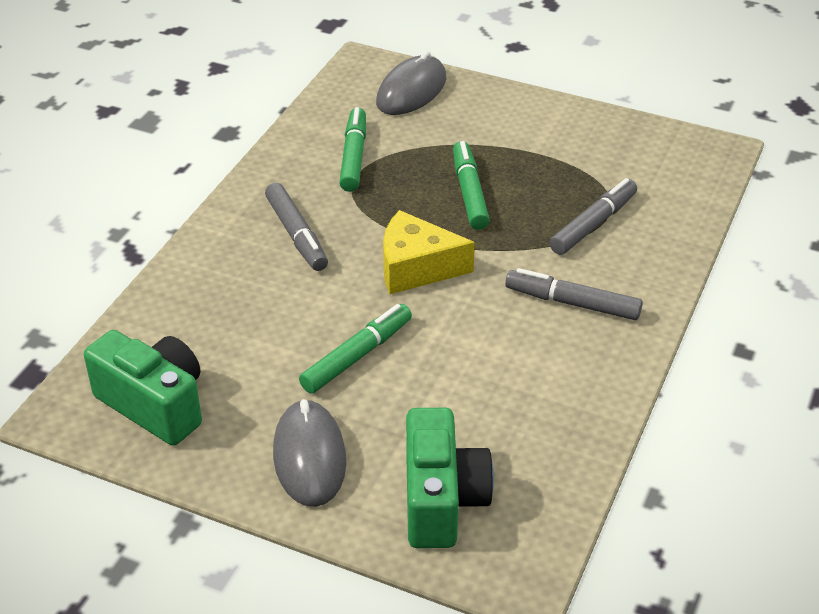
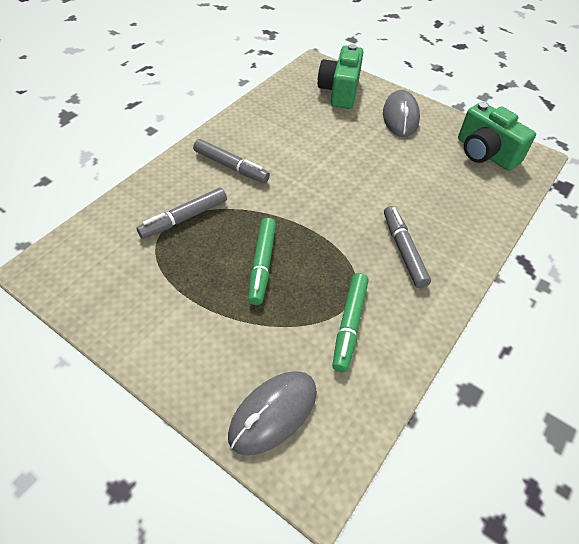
camera: 170 degrees left, 10 degrees up
(357, 356) = (370, 159): green marker -> none
(416, 268) = (321, 208): yellow cheese -> none

